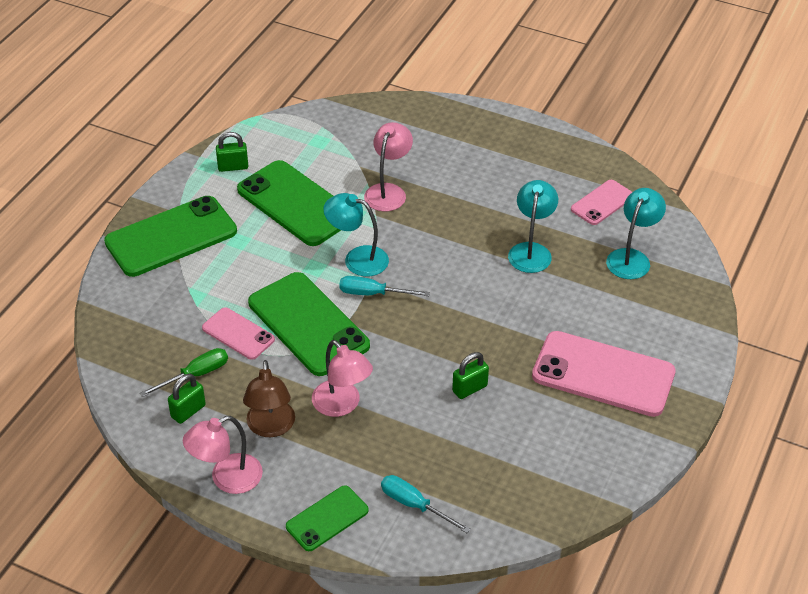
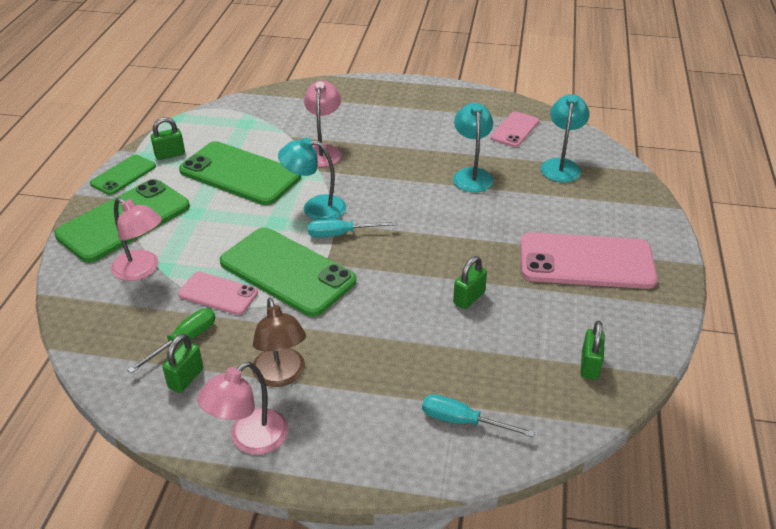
camera: 15 degrees left, 5 degrees down
(327, 518) = (375, 457): green phone -> green phone (123, 175)
(342, 405) = (348, 339): pink lamp -> pink lamp (142, 270)
(553, 480) = (589, 365): none -> green padlock

